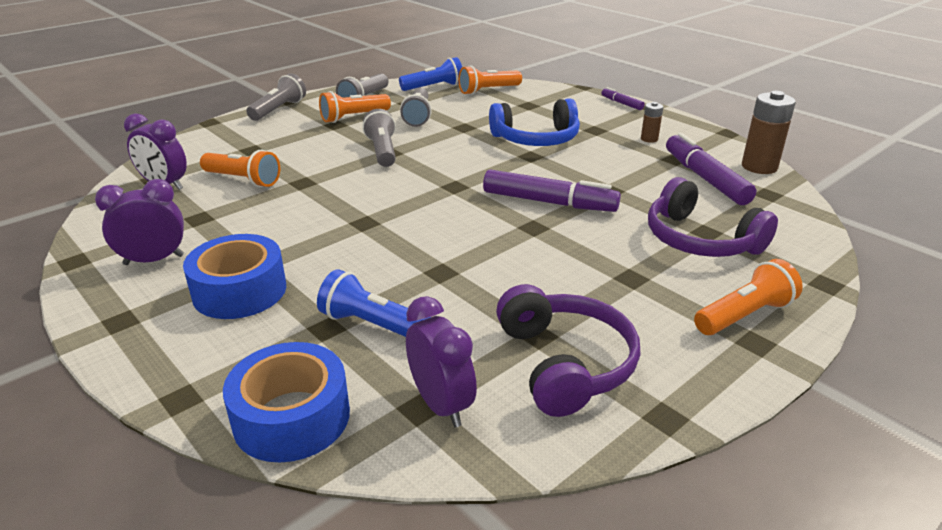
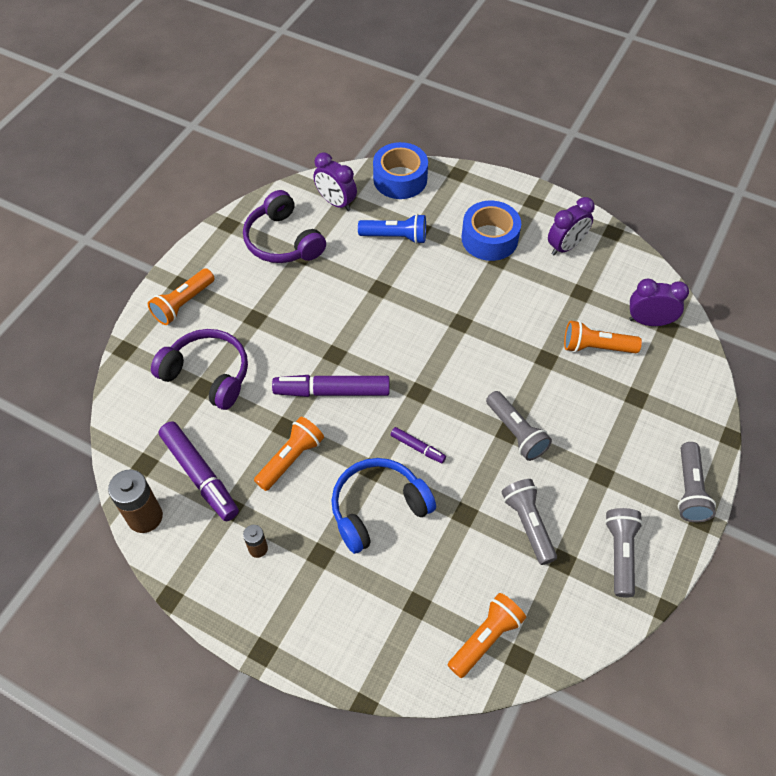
camera: 160 degrees right, 25 degrees up
(353, 117) = (595, 498): orange flashlight -> orange flashlight (291, 459)
(434, 87) = (560, 626): blue flashlight -> none
(621, 103) = (301, 652): purple marker -> purple marker (417, 448)

